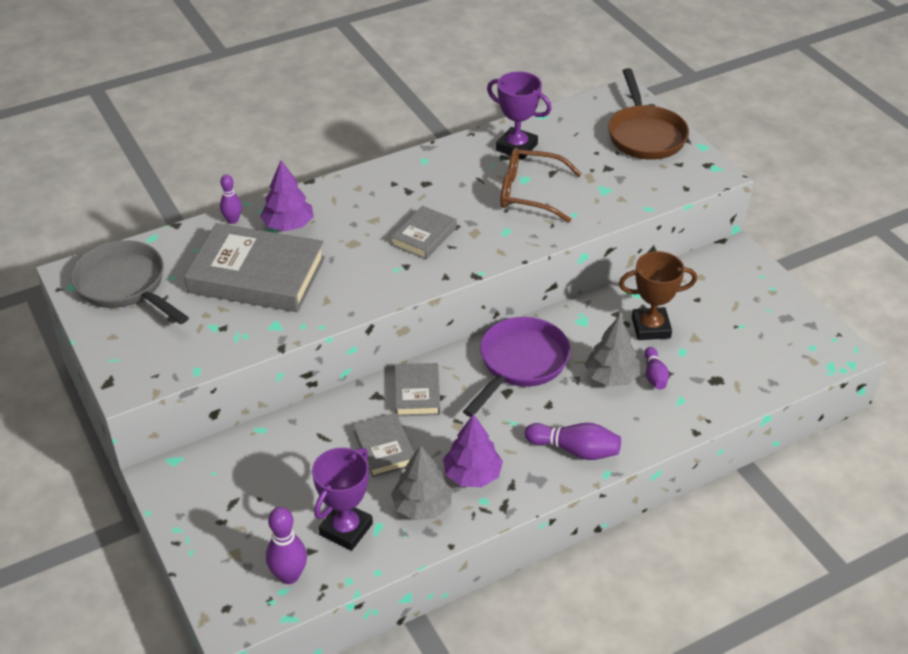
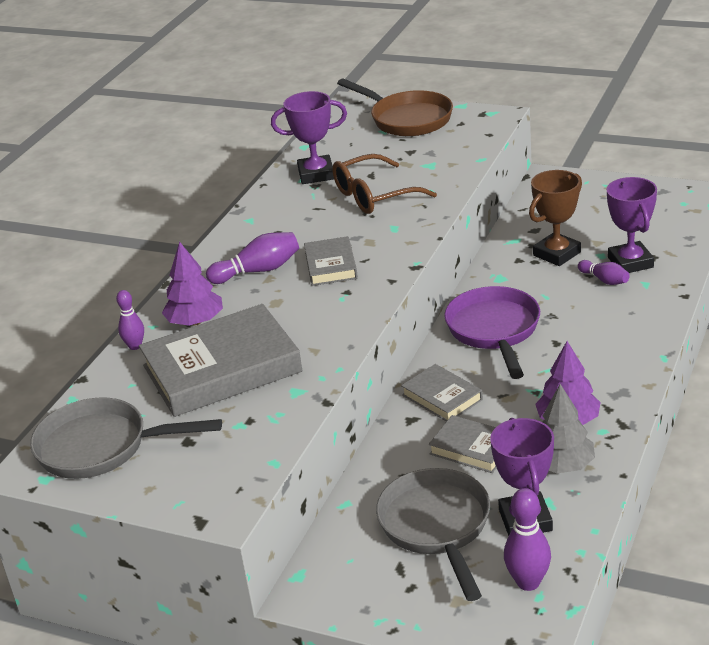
camera: 35 degrees left, 10 degrees down
(289, 490) = (437, 527): none -> grey pan
(575, 450) = (619, 357): purple bowling pin -> purple bowling pin (258, 271)
(611, 377) = (575, 299): grey tree -> none
(694, 373) = (630, 262): none -> purple trophy

